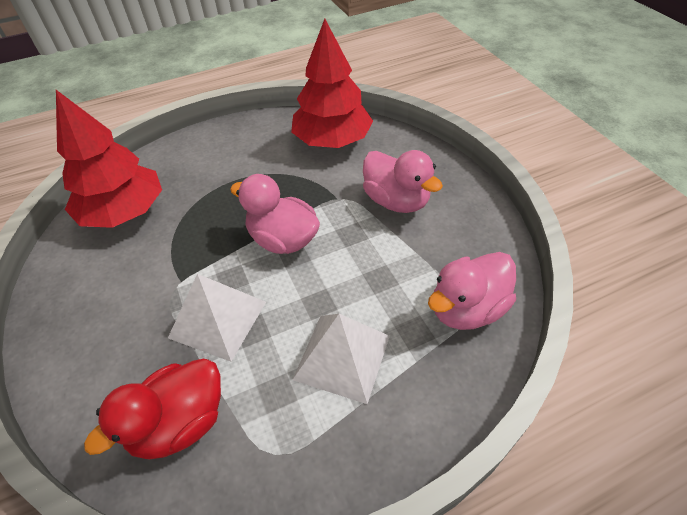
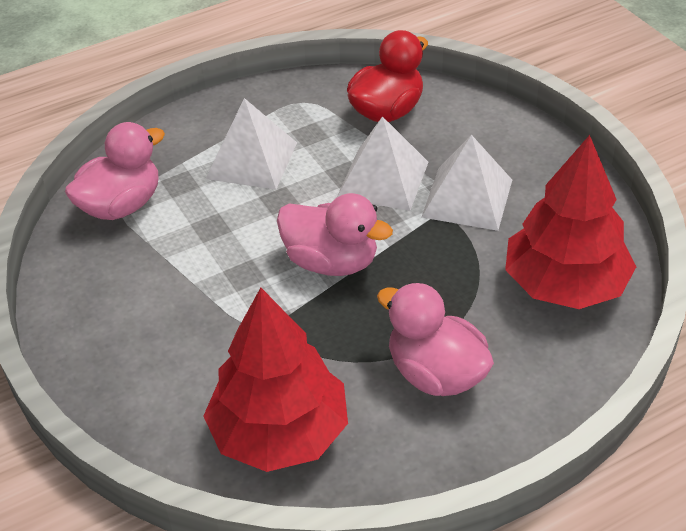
camera: 175 degrees right, 5 degrees down
(153, 291) = (467, 198): none -> white pyramid
(396, 201) = (180, 324): pink duck -> pink duck (436, 373)

